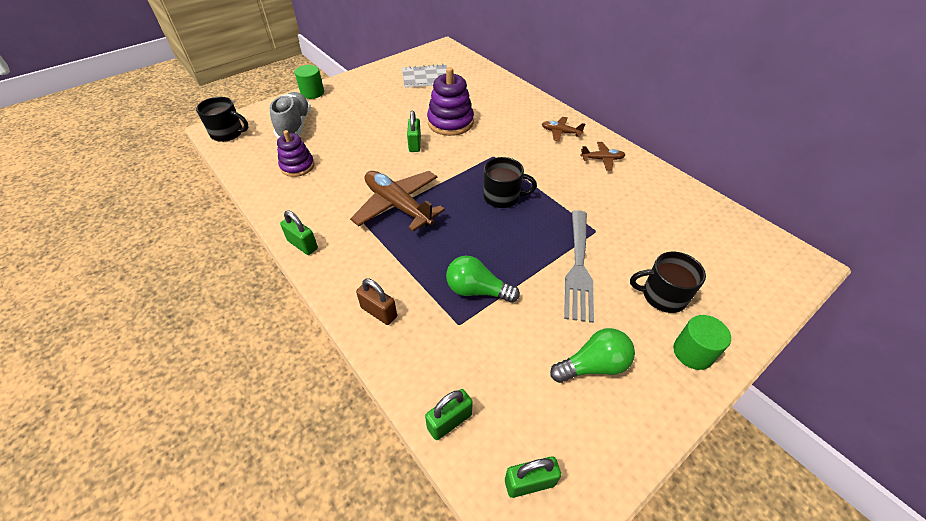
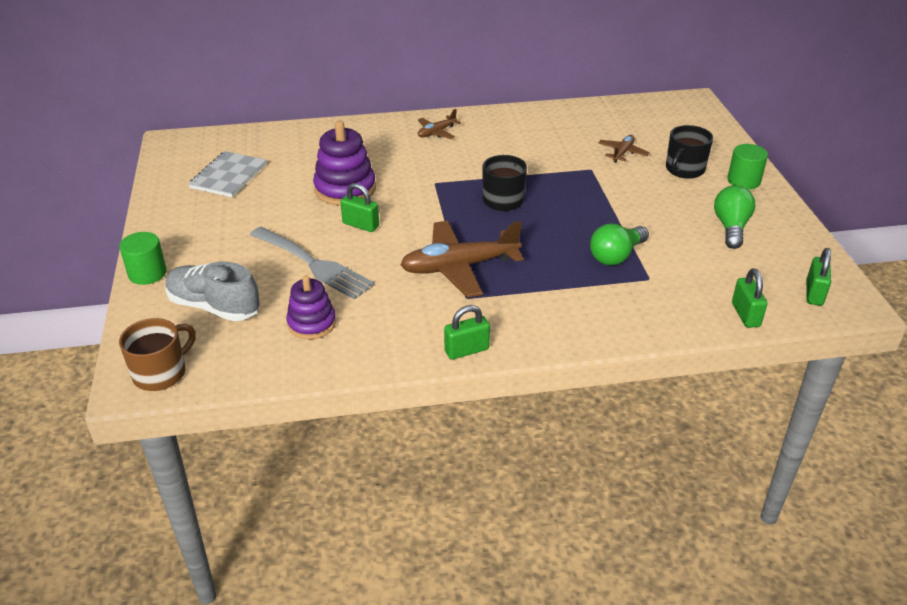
camera: 60 degrees left, 10 degrees down
(228, 133) = (161, 373): black mug -> brown mug
(379, 312) = (604, 321): brown padlock -> none
(578, 268) = (628, 195): grey fork -> grey fork (314, 265)
(602, 159) = (500, 128): brown plane -> brown plane (622, 153)

